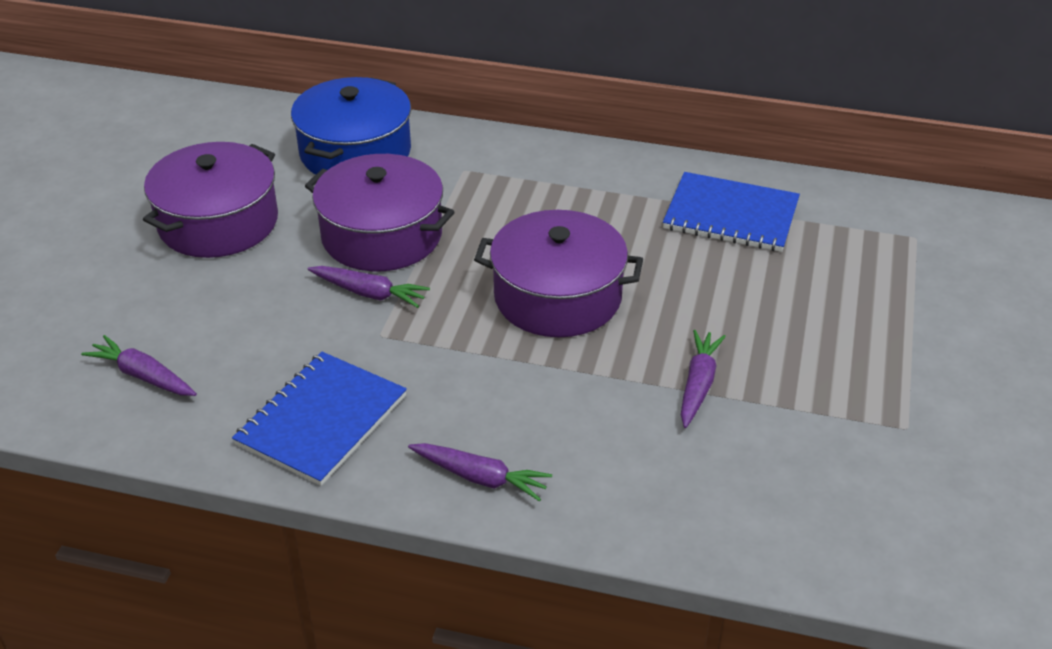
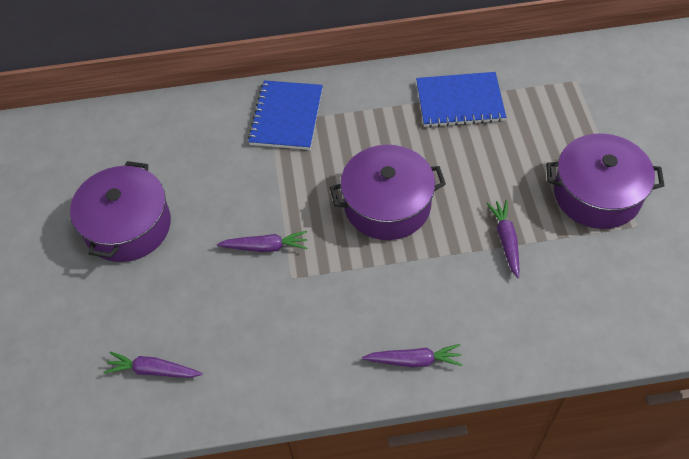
camera: 20 degrees left, 15 degrees up
(321, 420) = (292, 358): blue notebook -> blue notebook (286, 116)
(355, 152) = (188, 132): blue pot -> none
(382, 235) = (247, 197): purple pot -> purple pot (597, 194)

